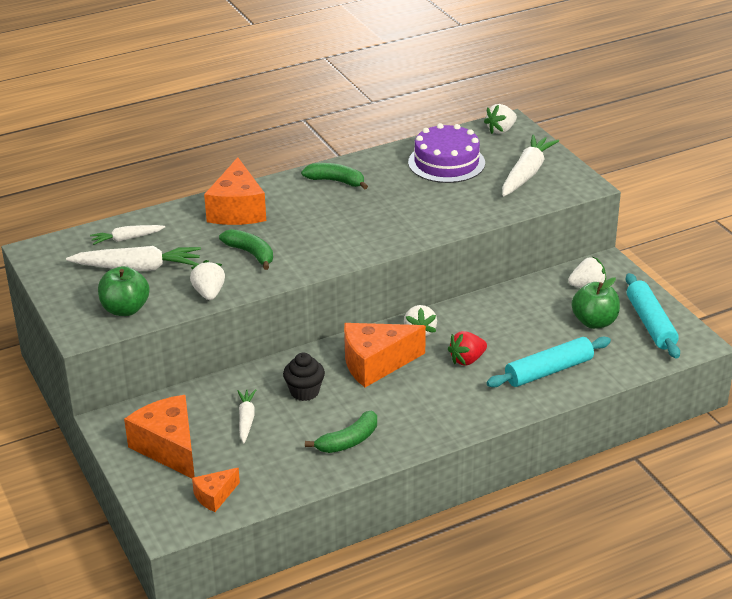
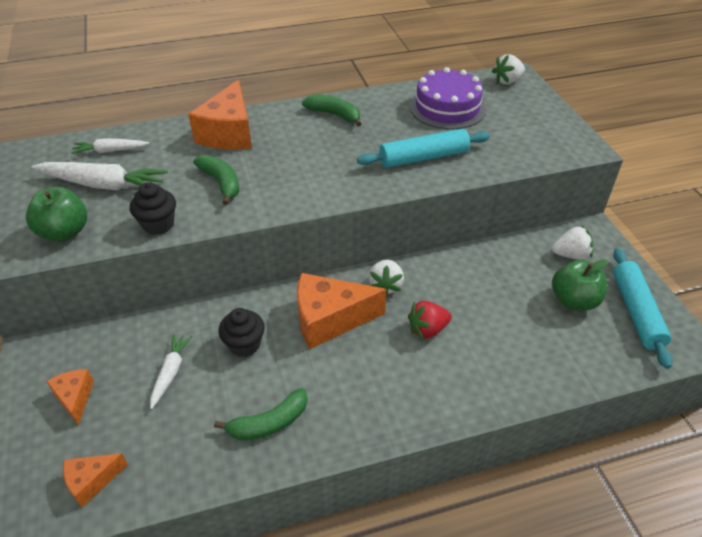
camera: 10 degrees right, 10 degrees up
(169, 448) = (75, 398): orange cheese -> orange cheese, size x0.53
(209, 293) = (158, 224): white strawberry -> black cupcake
(526, 173) = (526, 128): white carrot -> none
(549, 371) = (515, 359): turquoise rolling pin -> turquoise rolling pin (423, 157)

